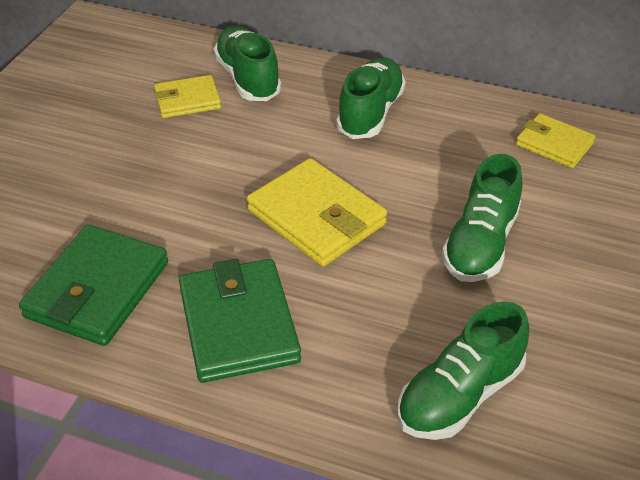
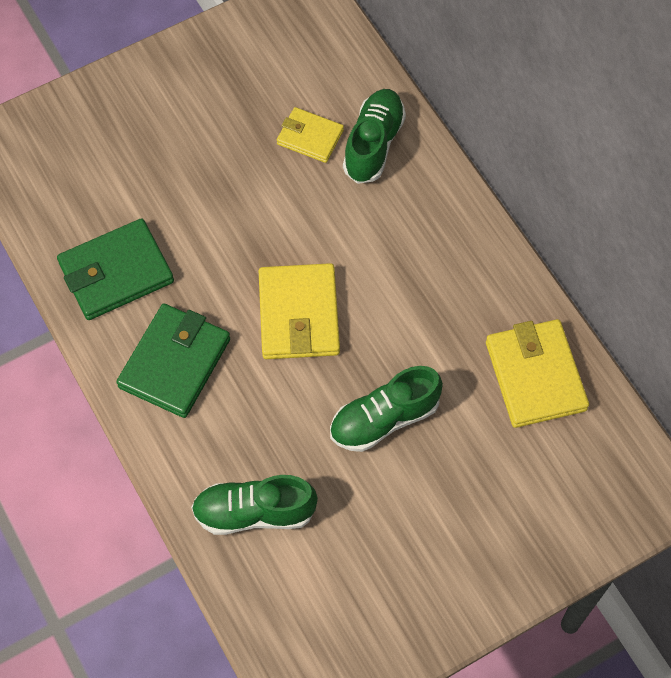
camera: 40 degrees right, 20 degrees up
(370, 113) = (430, 246): green shoe -> none
(554, 144) = (535, 376): yellow wallet -> yellow wallet, size x1.65

